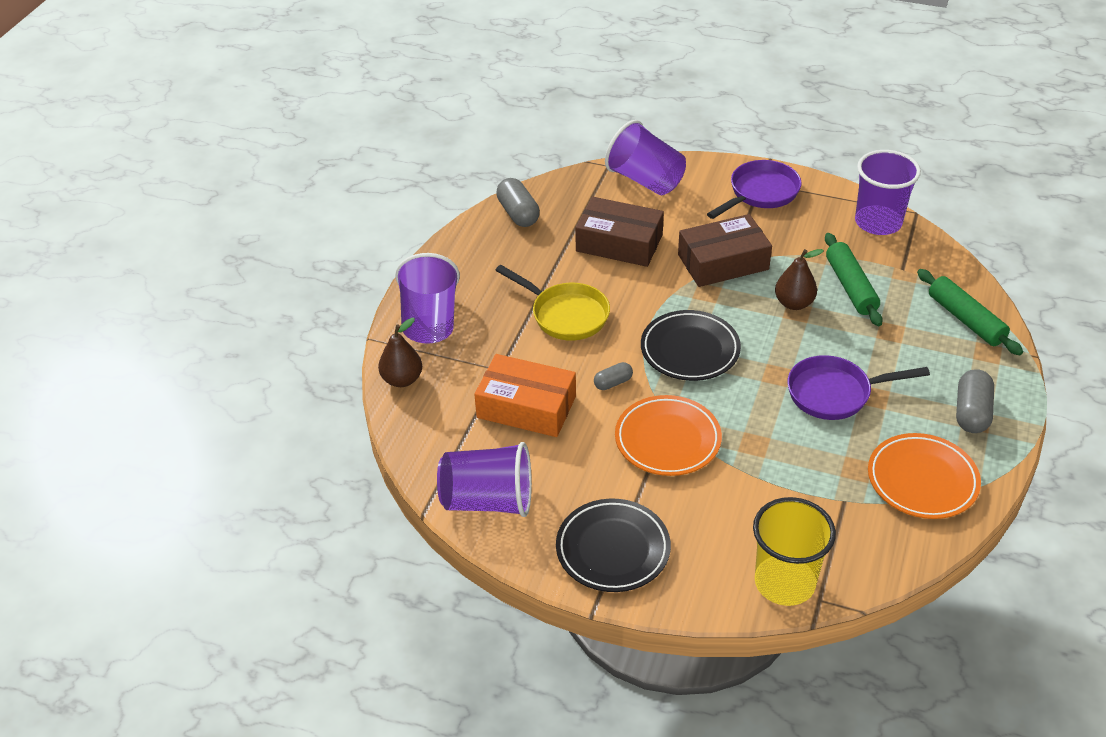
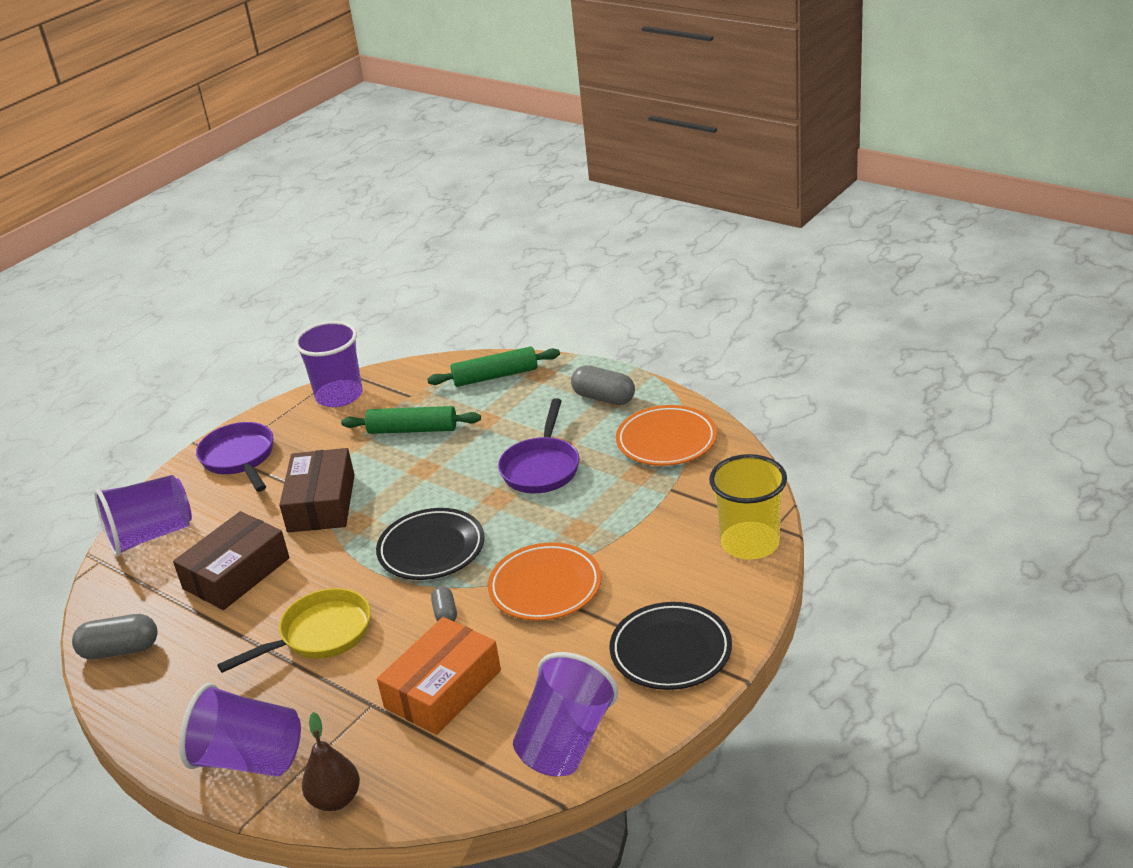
camera: 70 degrees left, 10 degrees down
(794, 303) = (411, 468): brown pear -> none

